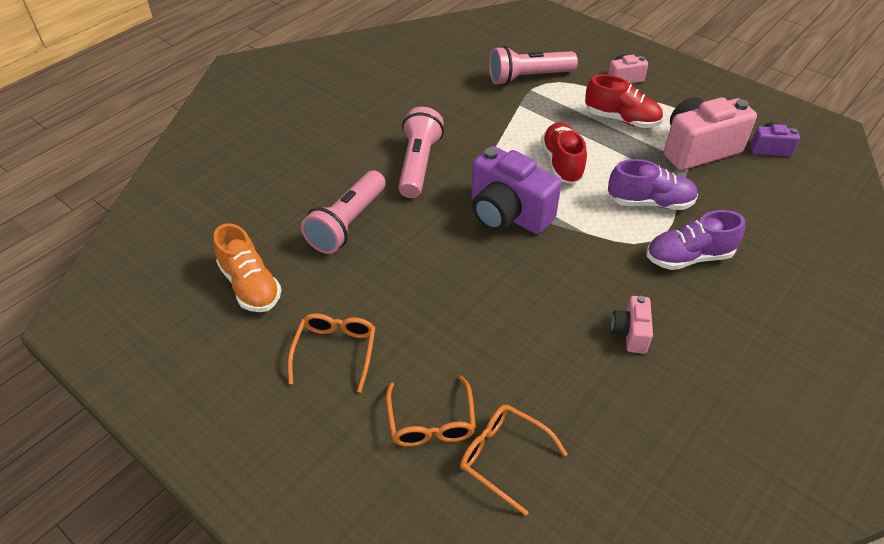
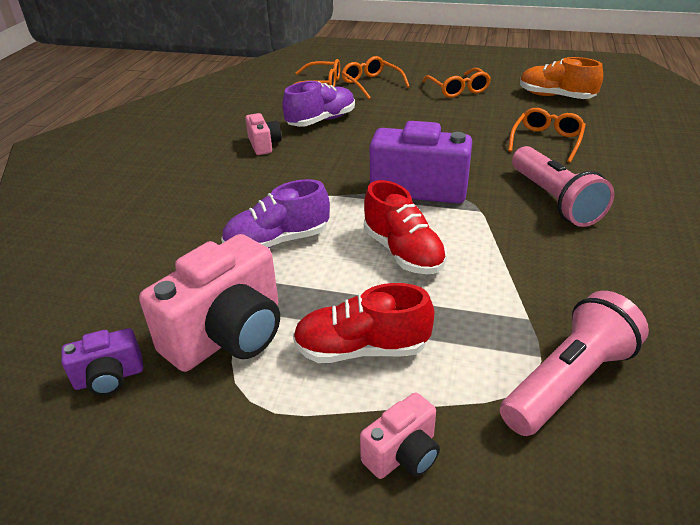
camera: 155 degrees right, 10 degrees down
(347, 224) = (546, 141): pink flashlight -> orange glasses
(688, 257) = (224, 204): purple shoe -> purple shoe (321, 121)

